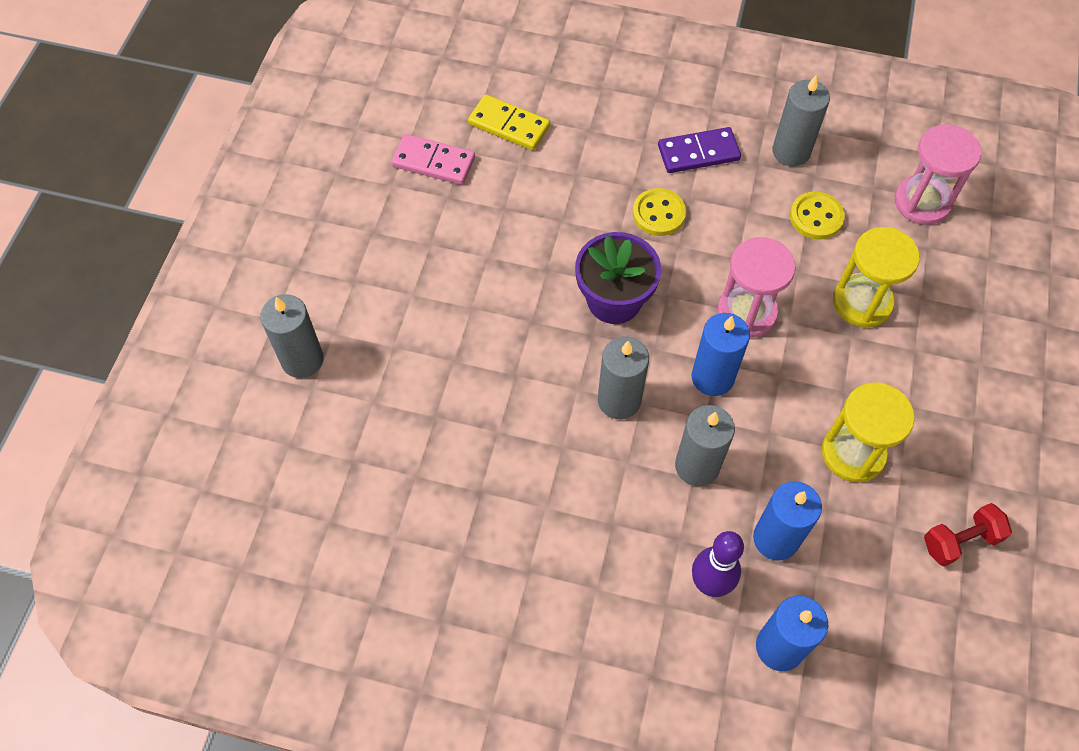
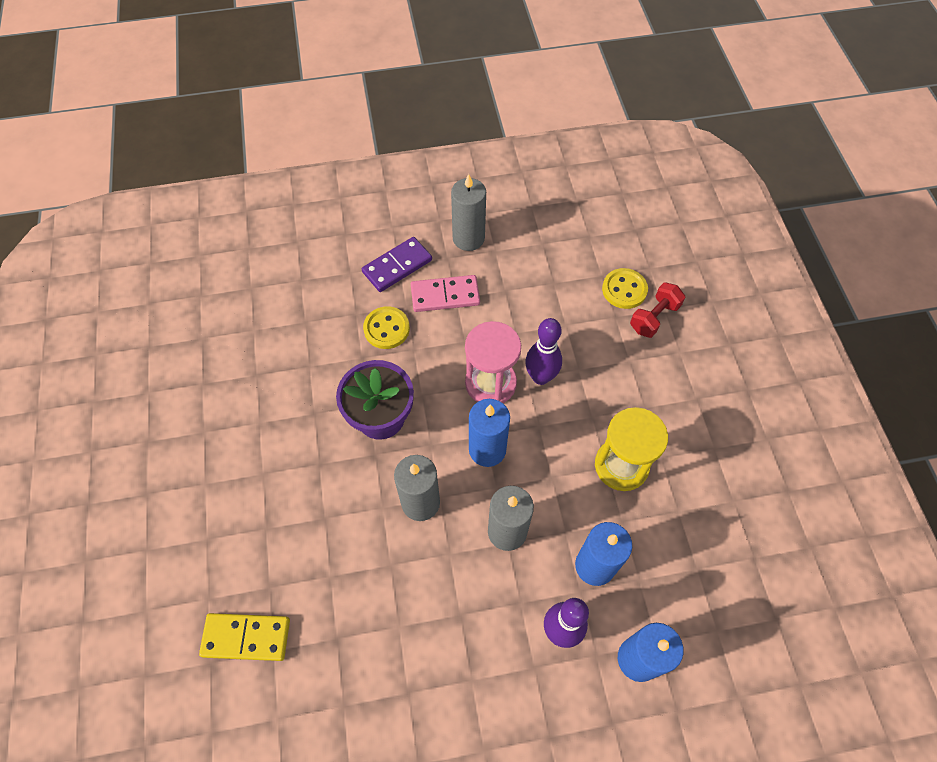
camera: 25 degrees left, 0 degrees up
(302, 360) = (126, 588): grey candle -> none
(433, 162) = (178, 358): pink domino -> pink domino (445, 295)
(509, 125) = (231, 301): yellow domino -> yellow domino (246, 637)
(805, 327) = (540, 377): none -> purple bowling pin
(816, 217) = (510, 284): yellow button -> yellow button (624, 290)
(862, 302) = (574, 338): yellow hourglass -> none
(922, 202) = (582, 241): pink hourglass -> none
(960, 541) = (730, 502): red dumbbell -> red dumbbell (654, 317)

